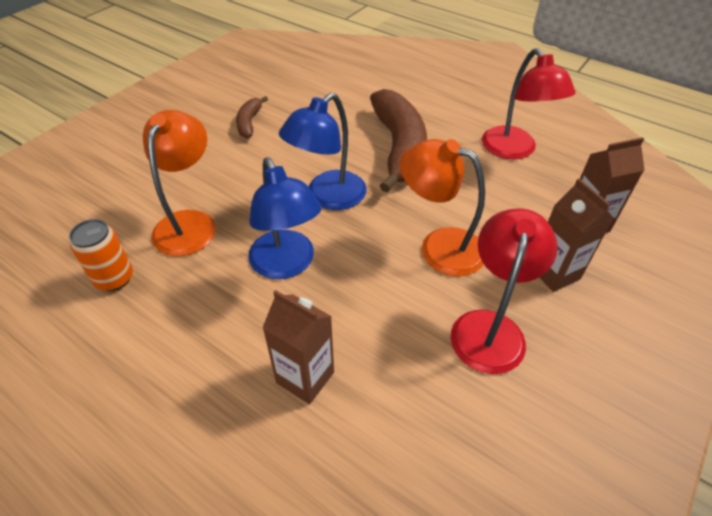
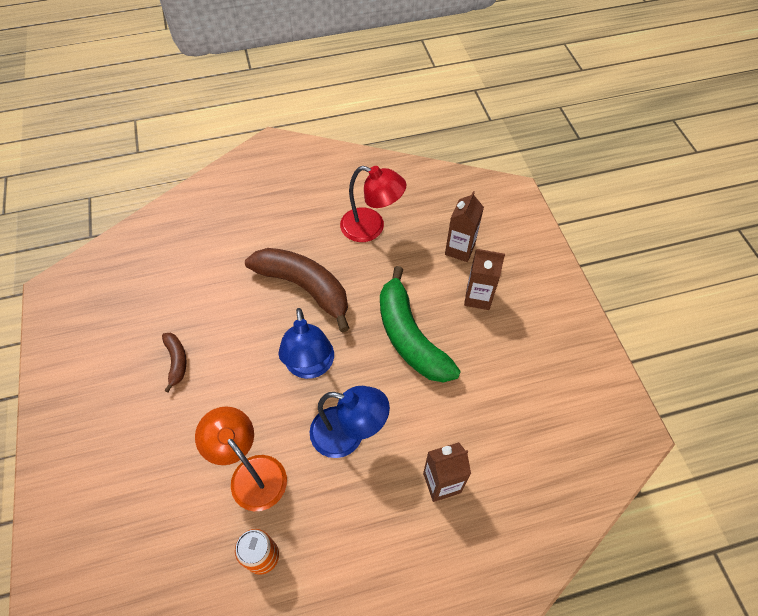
camera: 50 degrees left, 10 degrees up
(249, 123) = (176, 361): brown banana -> brown banana turned 150 degrees counterclockwise
(439, 246) = (410, 337): orange lamp -> green banana
(490, 327) = (485, 361): red lamp -> none

